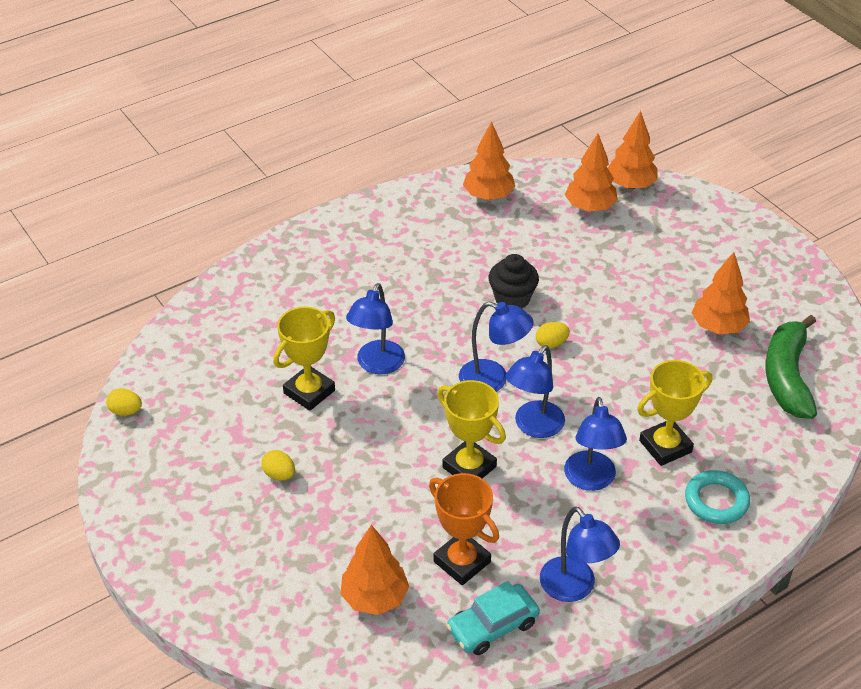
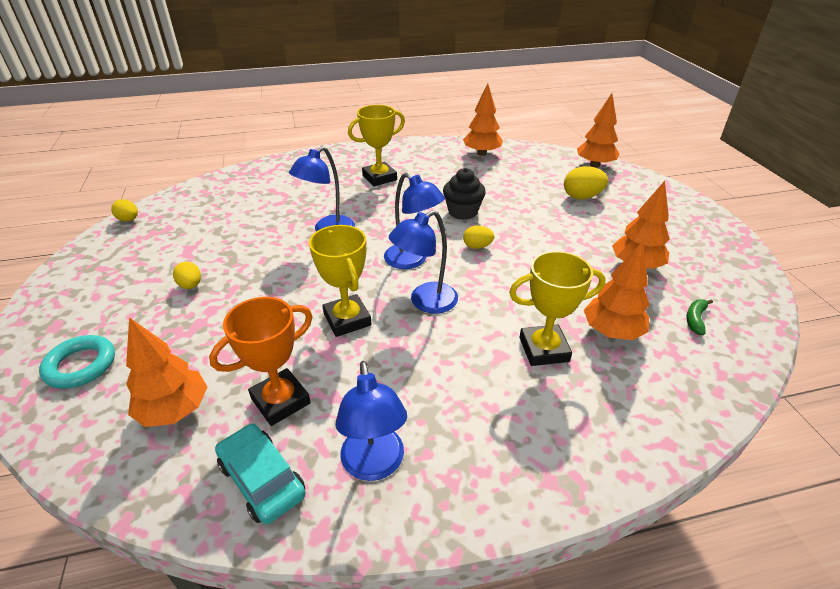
camera: 20 degrees right, 5 degrees down
(309, 392) = (264, 236): yellow trophy -> yellow trophy (379, 178)
(462, 562) = (280, 401): orange trophy -> orange trophy turned 75 degrees clockwise
(492, 626) = (262, 479): turquoise car -> turquoise car turned 60 degrees clockwise
(590, 207) = (556, 171): orange tree -> orange tree (611, 332)
(591, 480) = (453, 360): blue lamp -> none
(633, 242) = (582, 197): none -> yellow egg
(716, 501) = (578, 417): turquoise ring -> turquoise ring (81, 365)
(787, 377) = (695, 319): green banana -> green banana, size x0.40

